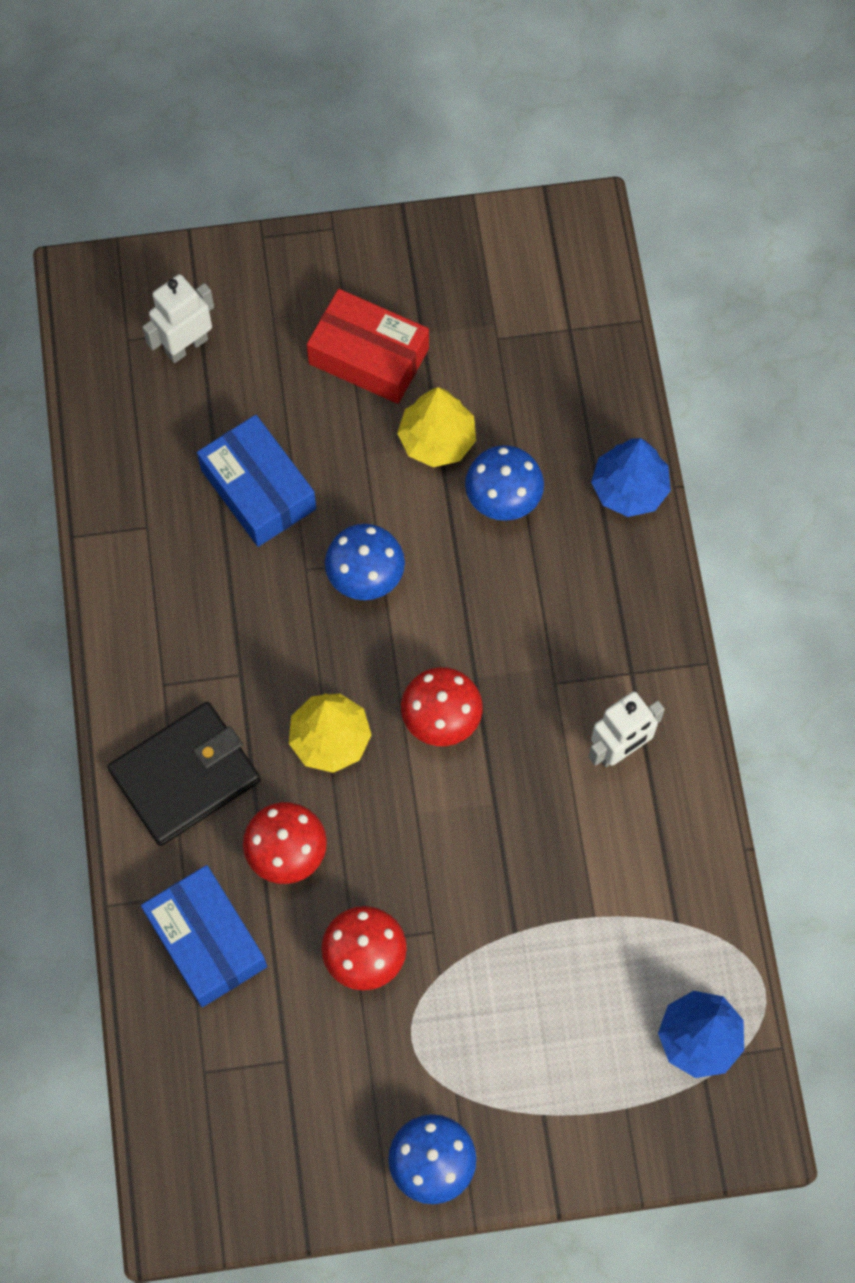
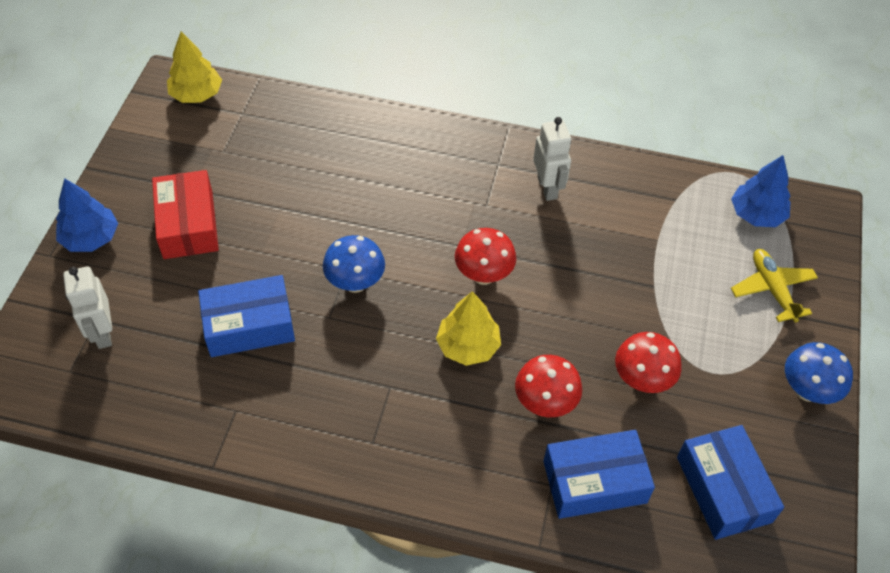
camera: 70 degrees left, 15 degrees down
(185, 775) = (454, 452): black wallet -> none
(252, 1090) = (723, 489): none -> blue box
(368, 356) = (188, 224): red box -> red box turned 60 degrees counterclockwise
(437, 440) = (276, 208): yellow tree -> yellow tree (196, 94)
(503, 500) = (341, 187): blue mushroom -> none
(575, 1087) = (772, 289): none -> yellow plane
(629, 488) = (371, 122): blue tree -> blue tree (91, 238)

